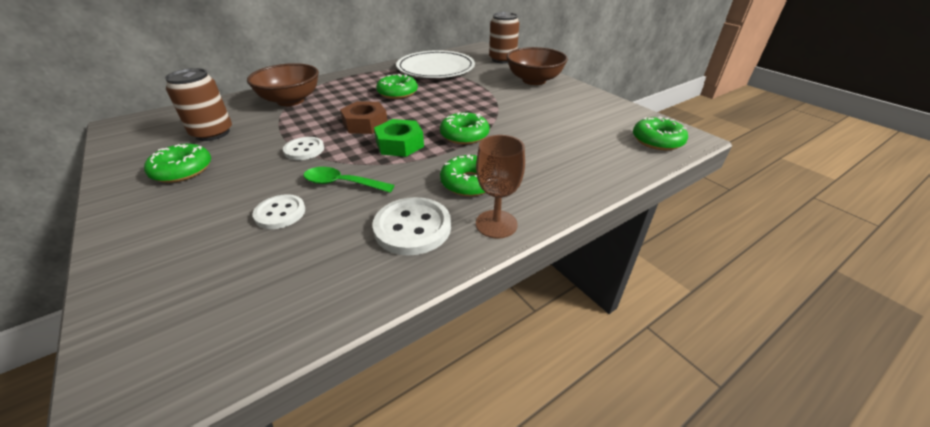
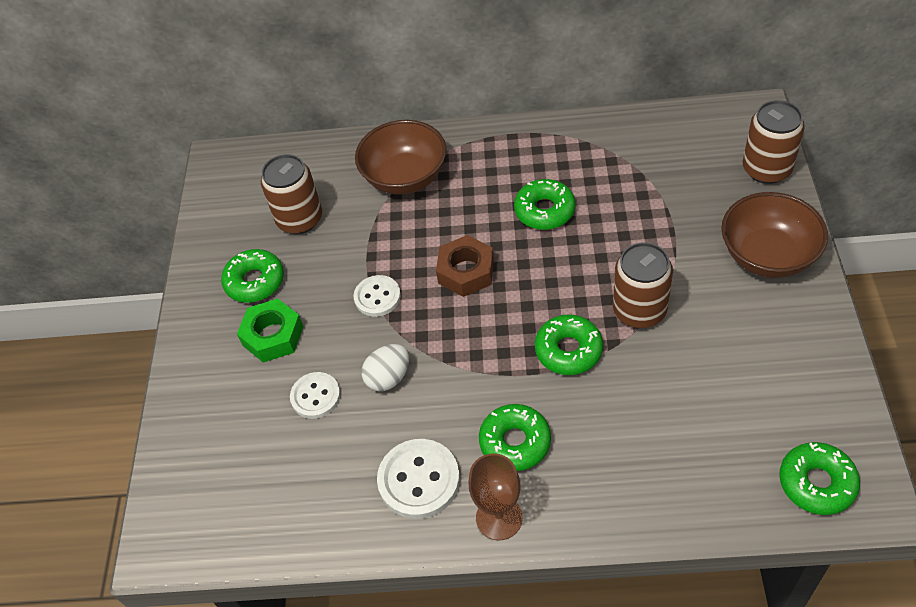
camera: 40 degrees right, 15 degrees up
(342, 183) = (388, 377): green spoon -> white egg
(400, 144) = (482, 334): green nut -> green nut (273, 336)
(436, 69) = (639, 160): white plate -> none
(490, 111) = (639, 310): none -> brown can

